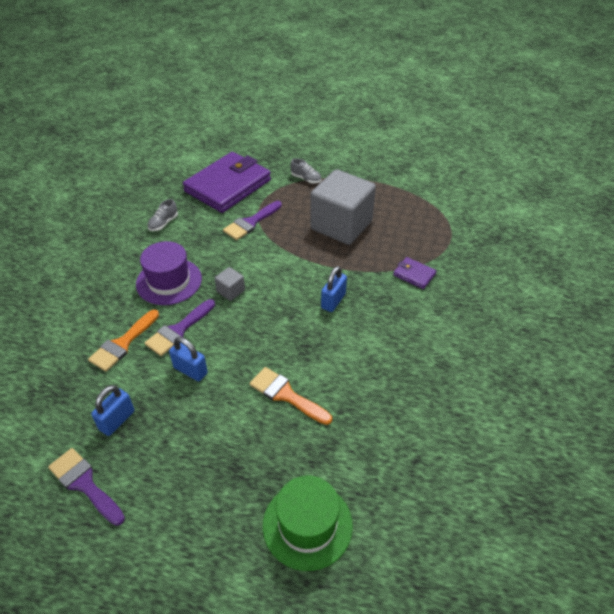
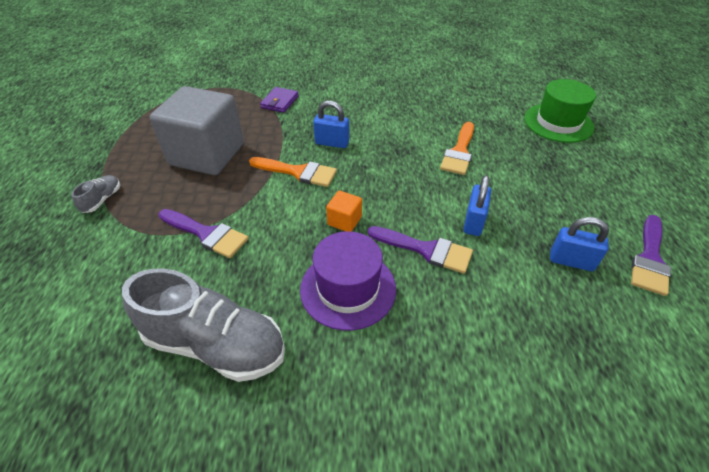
camera: 105 degrees left, 0 degrees up
(123, 344) = (475, 298): orange brush -> orange brush (298, 172)
(163, 223) = (216, 344): grey shoe -> grey shoe, size x2.30
(228, 186) = (109, 285): purple wallet -> none
(230, 291) = (344, 221): grey cube -> orange cube

